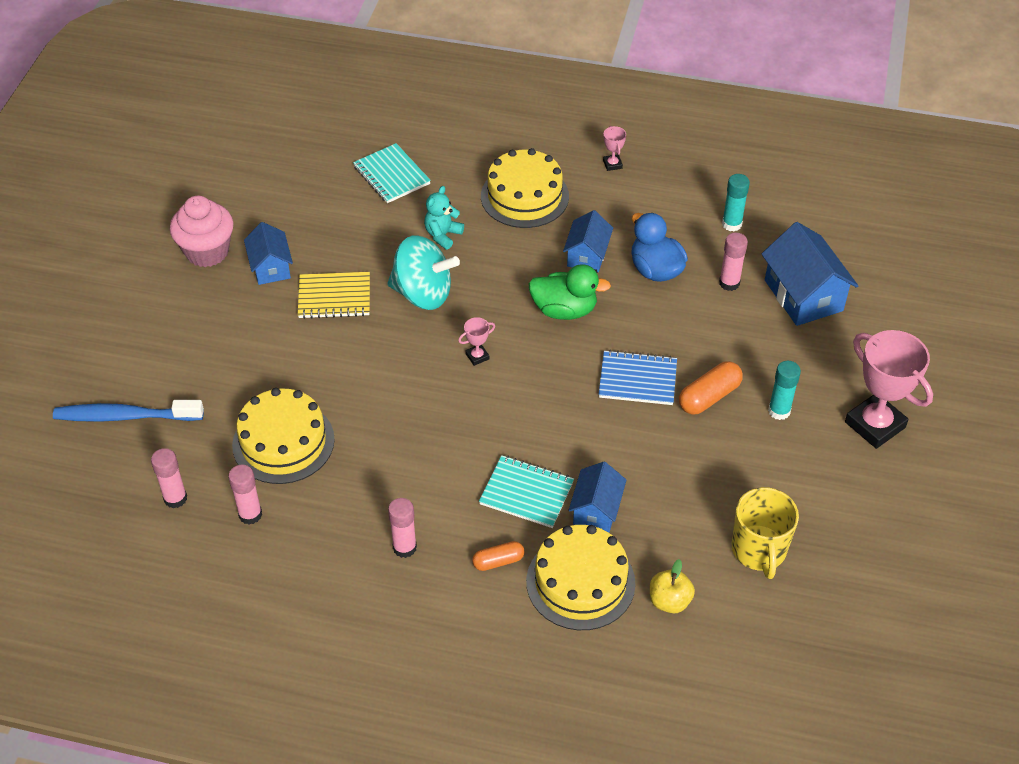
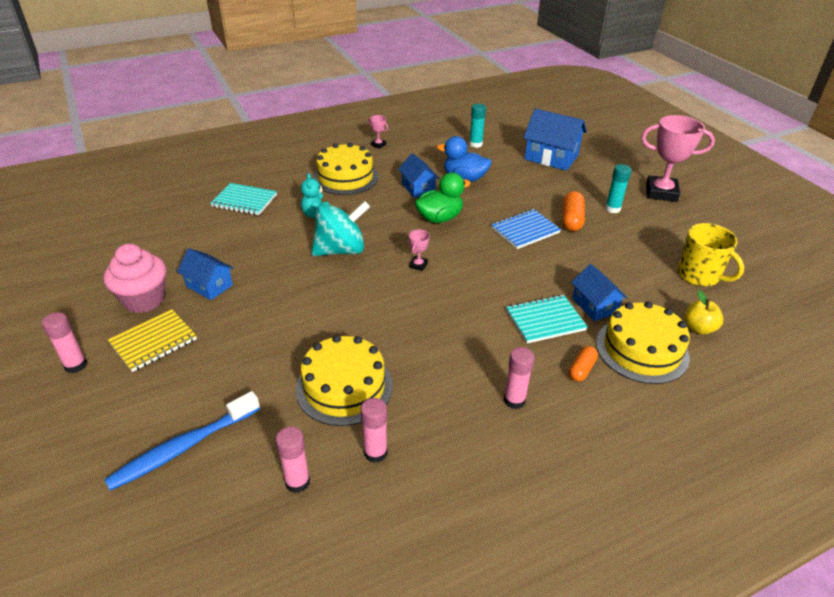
camera: 40 degrees left, 10 degrees down
(334, 297) = (280, 280): yellow notebook -> yellow notebook (154, 342)
(729, 283) = (509, 168): pink glue stick -> pink glue stick (76, 365)

